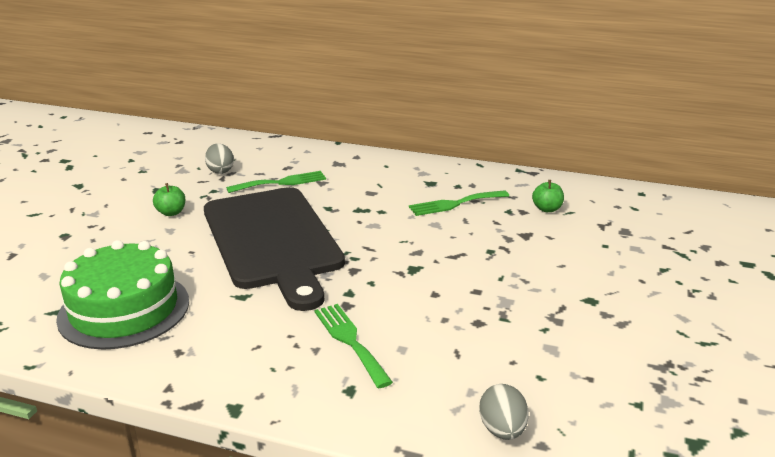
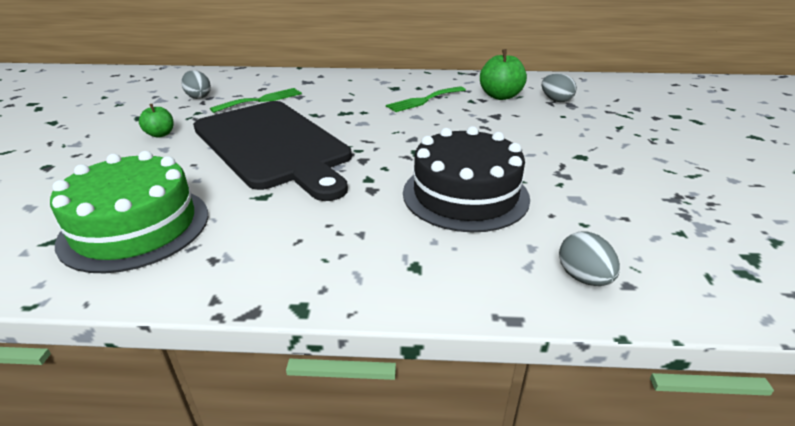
camera: 15 degrees left, 5 degrees up
(350, 341) = (391, 220): green fork -> none
(437, 325) = (465, 195): none -> black cake
(547, 209) = (500, 96): green apple -> green apple, size x1.70
(611, 223) = (556, 100): none -> grey egg

